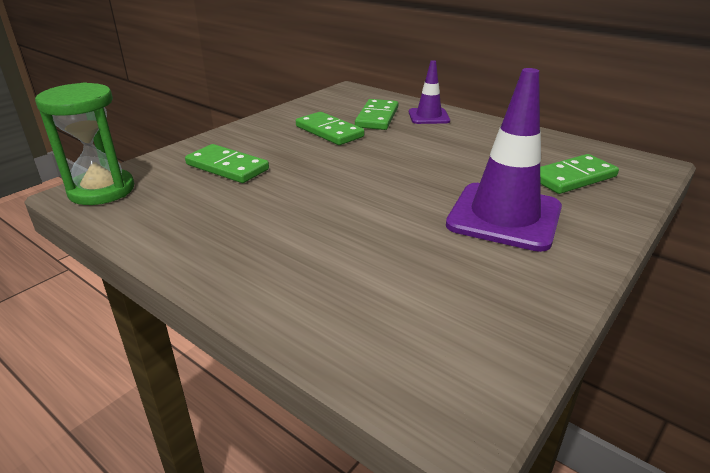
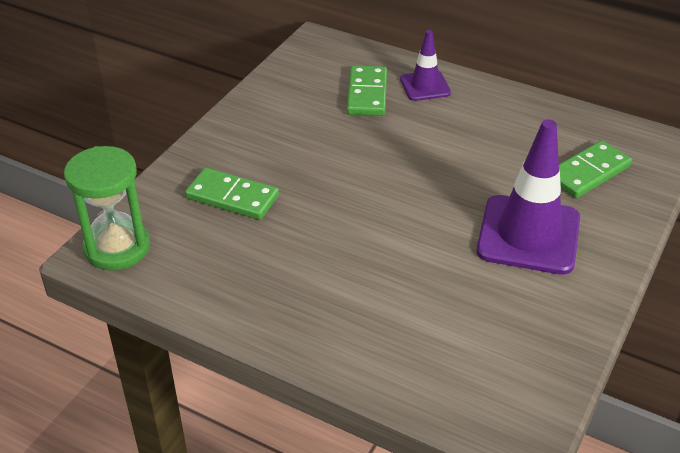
camera: 10 degrees left, 10 degrees up
(329, 132) = (320, 126): green domino -> none

